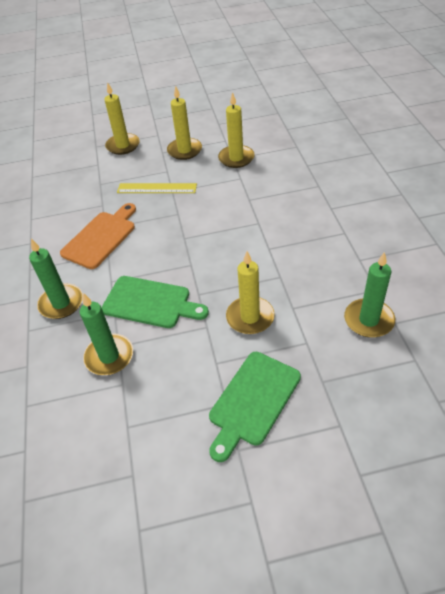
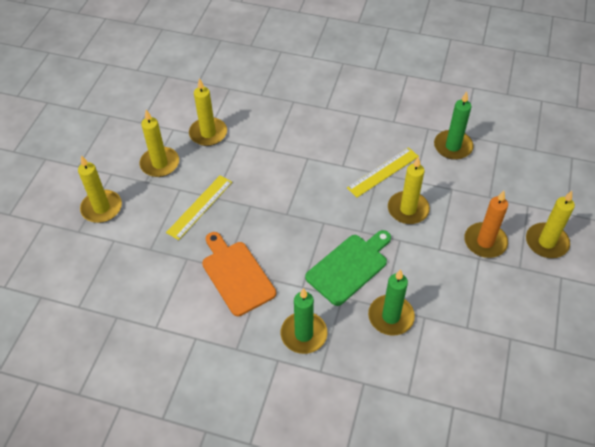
camera: 65 degrees left, 5 degrees up
(253, 401) = (485, 242): green cutting board -> orange candle
(284, 279) = (383, 172): none -> yellow ruler
(295, 466) = (546, 242): none -> yellow candle

